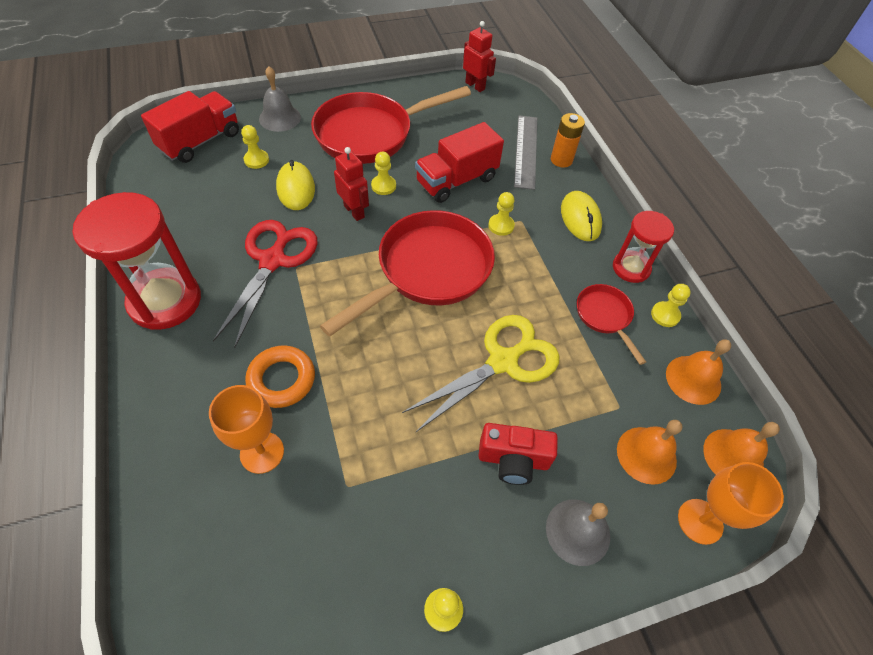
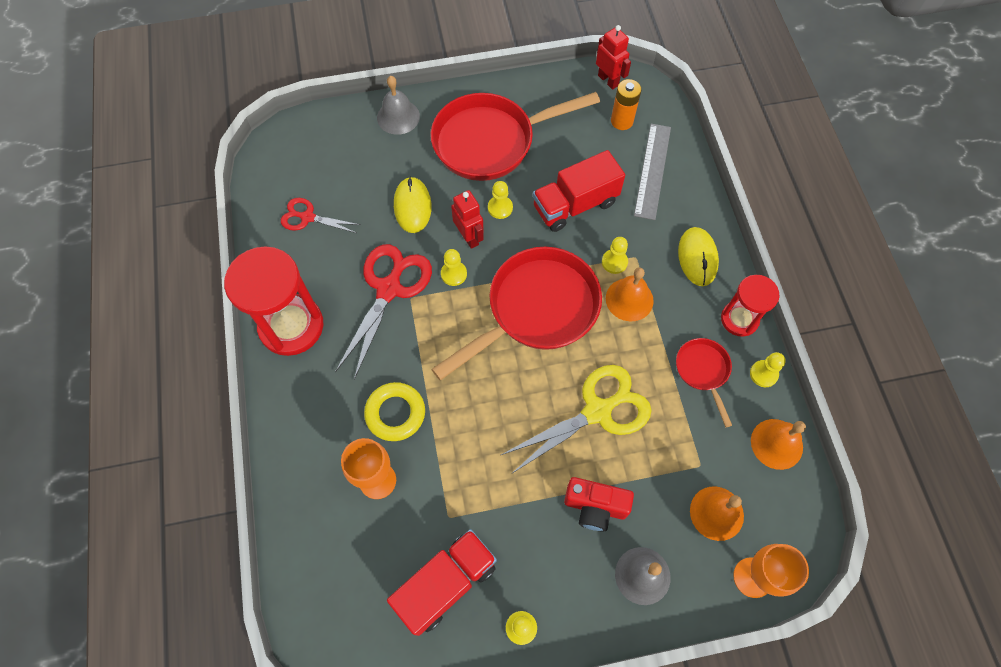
camera: 10 degrees right, 10 degrees up
(187, 202) = (307, 217): none -> red scissors
(200, 141) = (319, 144): red truck -> red truck (446, 584)
(256, 160) = (374, 170): yellow pawn -> yellow pawn (454, 274)
(281, 379) = (395, 413): orange ring -> yellow ring
(561, 160) = (689, 184): orange battery -> orange battery (622, 121)
(733, 456) = (797, 522): orange bell -> orange bell (629, 299)

